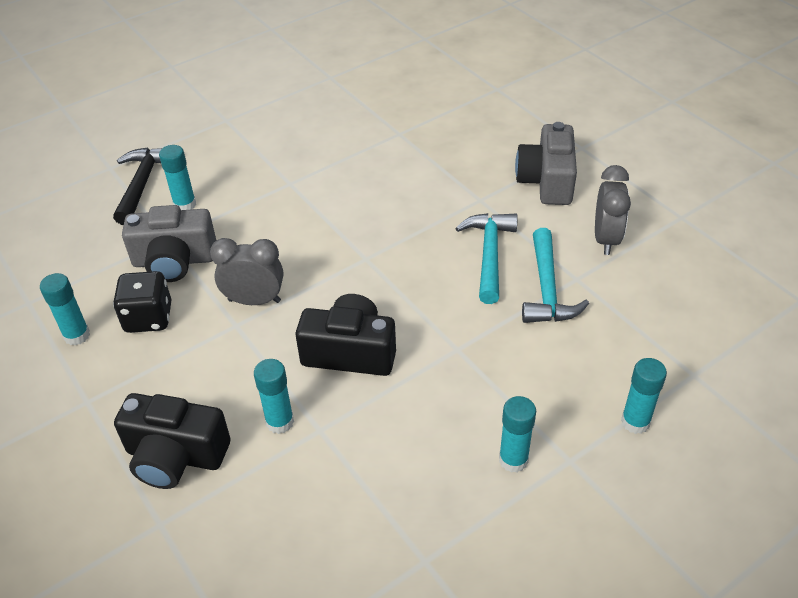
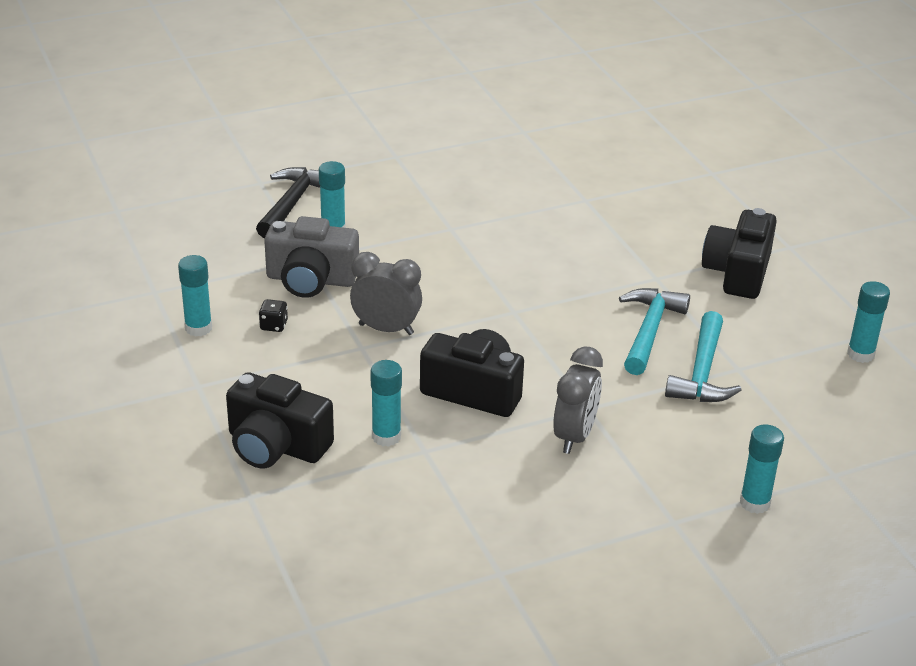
camera: 10 degrees right, 10 degrees down
(148, 318) = (274, 325): black dice -> black dice, size x0.51
(513, 460) = (615, 510): turquoise glue stick -> turquoise glue stick (860, 354)
(546, 181) = (737, 272): grey camera -> black camera
(606, 239) = (784, 338): grey clock -> grey clock (574, 436)

